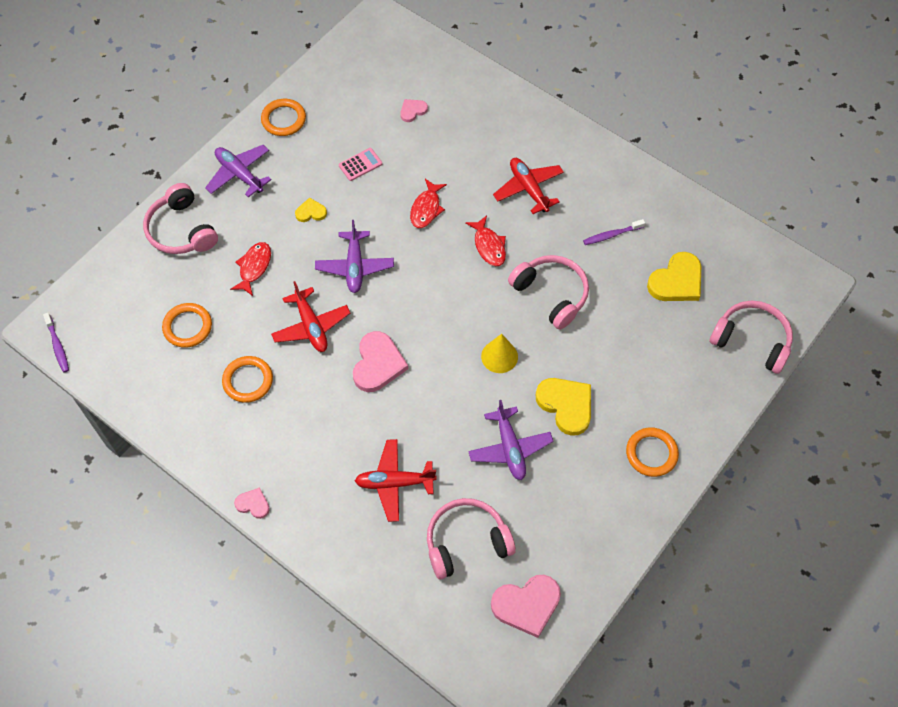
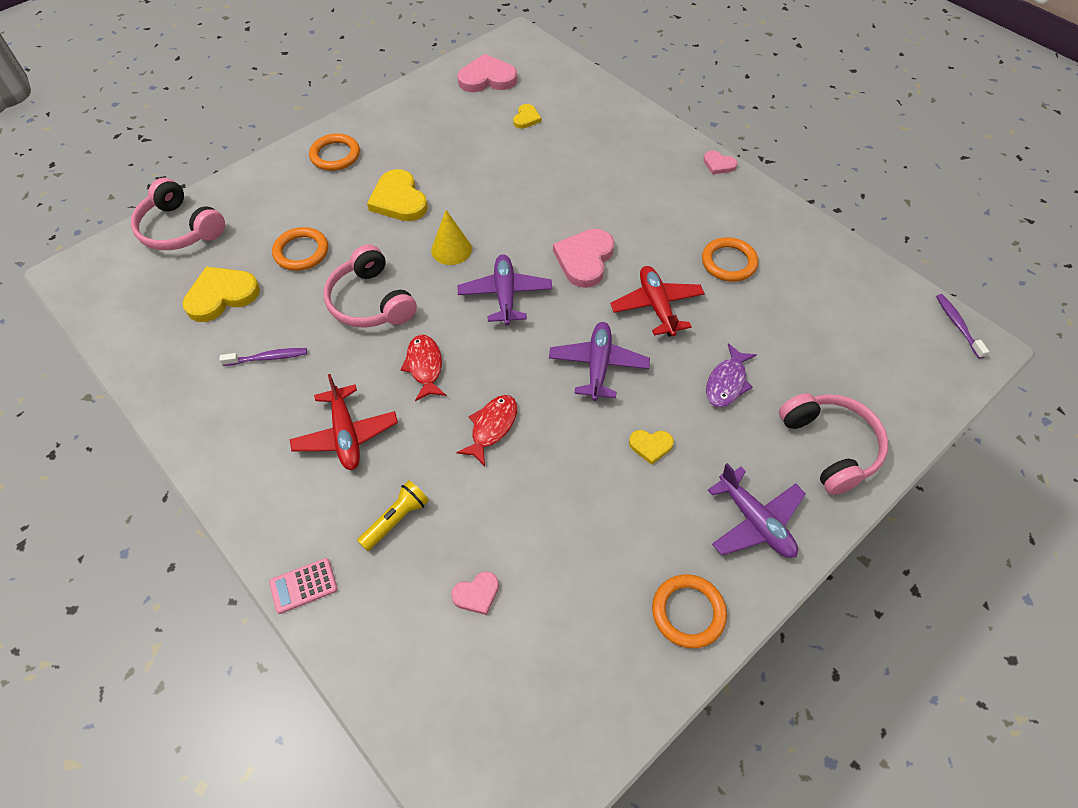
camera: 170 degrees left, 5 degrees down
(187, 327) = (804, 325): orange ring -> orange ring (301, 252)
(254, 267) = (727, 382): red fish -> purple fish
(360, 165) = (573, 509): pink calculator -> pink calculator (303, 586)
(394, 483) = (583, 163): red plane -> none
(466, 542) = (526, 118): pink headphones -> yellow heart
(475, 142) = (396, 519): none -> yellow flashlight
(510, 448) = (466, 175): purple plane -> purple plane (505, 295)

